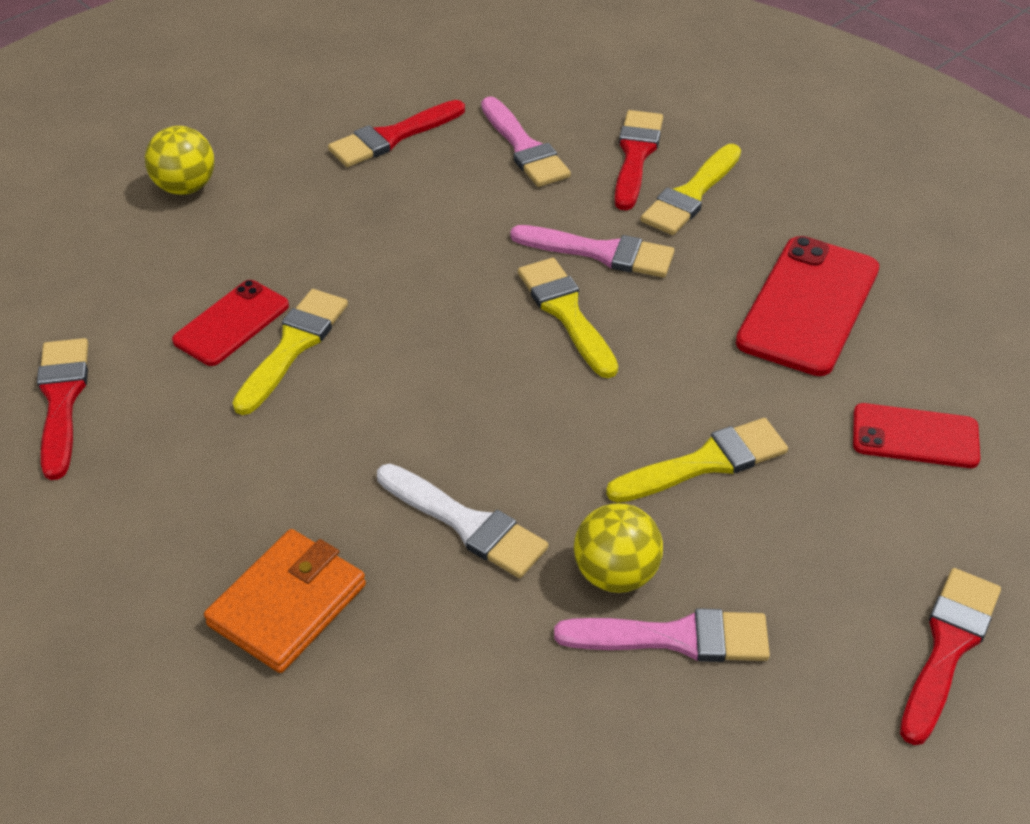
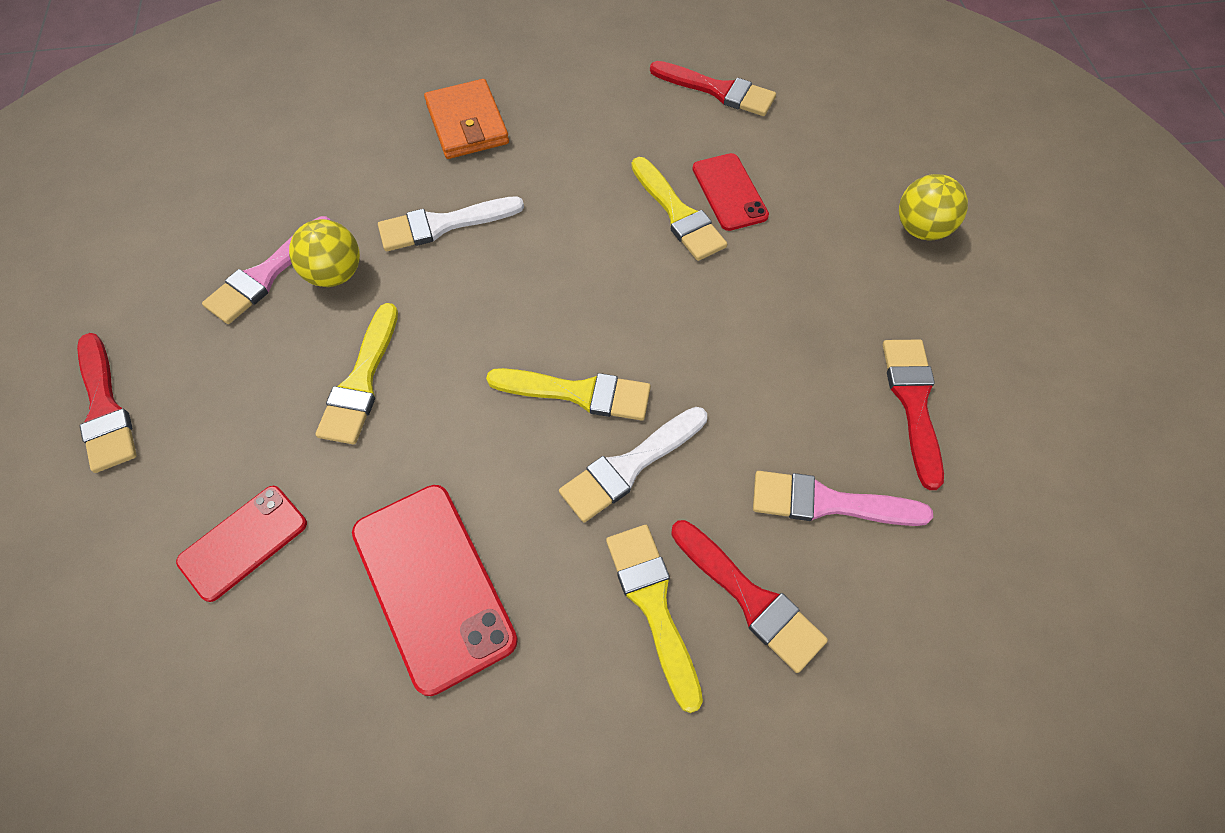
camera: 125 degrees right, 15 degrees up
(601, 252) = (629, 466): pink brush -> white brush

